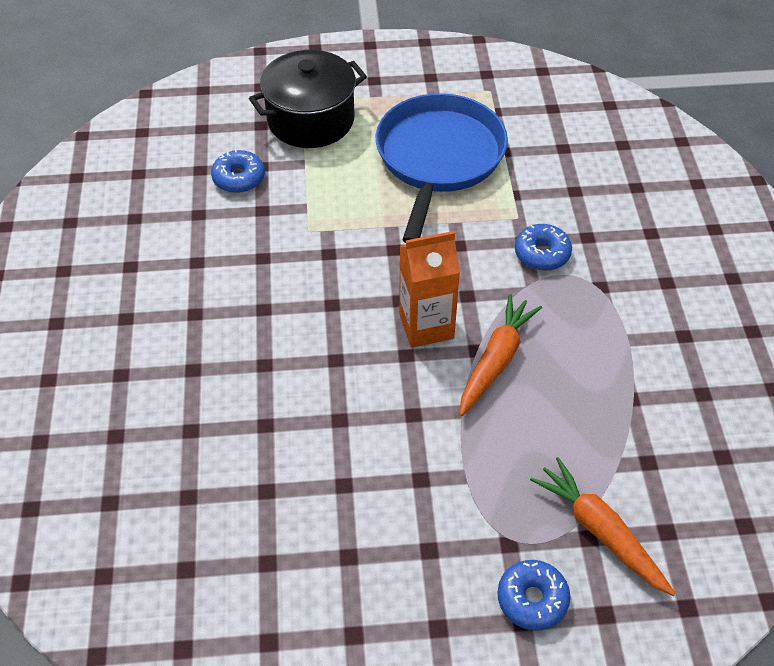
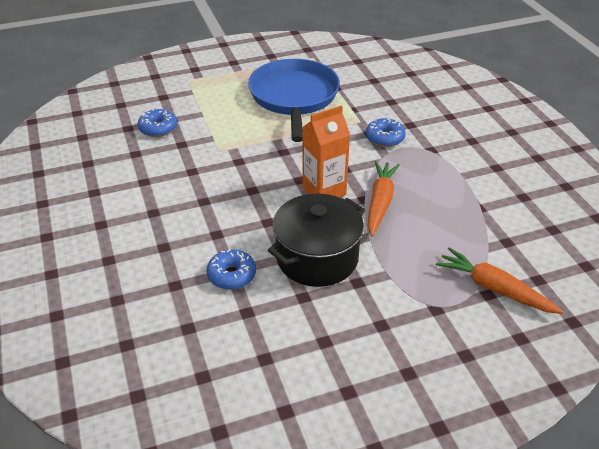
camera: 15 degrees left, 10 degrees down
(311, 120) = (197, 89): black pot -> black pot (317, 258)
(532, 599) = (467, 340): blue donut -> blue donut (232, 275)

